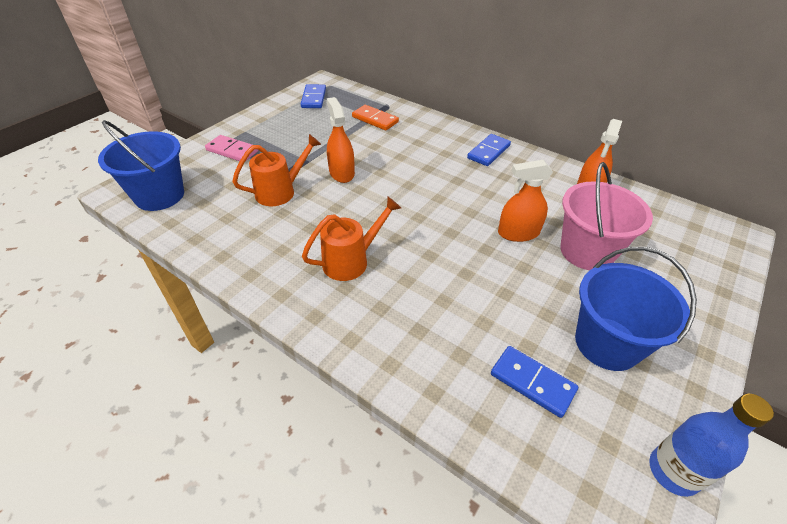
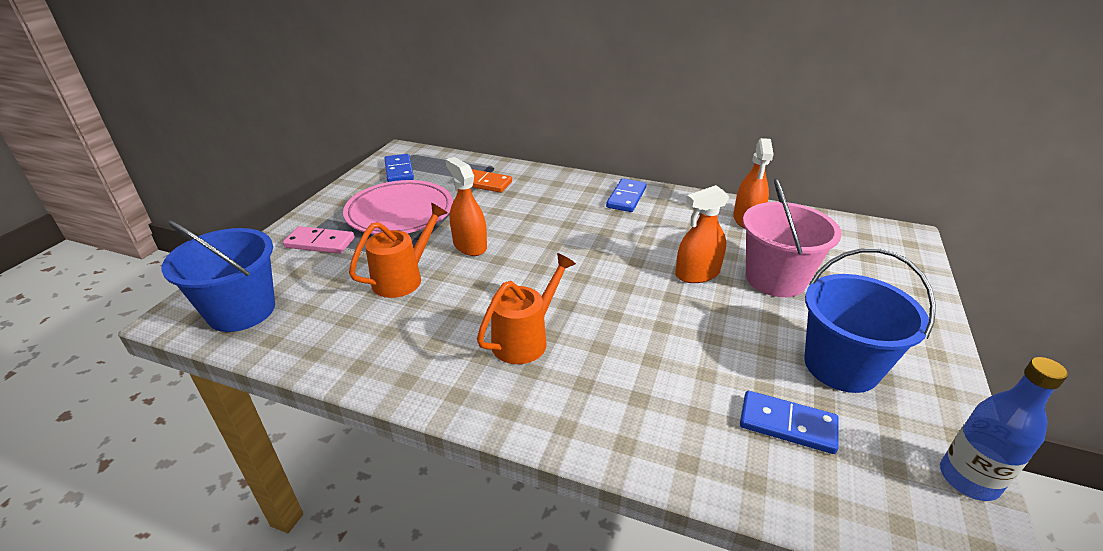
camera: 15 degrees left, 10 degrees down
(300, 135) = (400, 212): none -> pink plate

